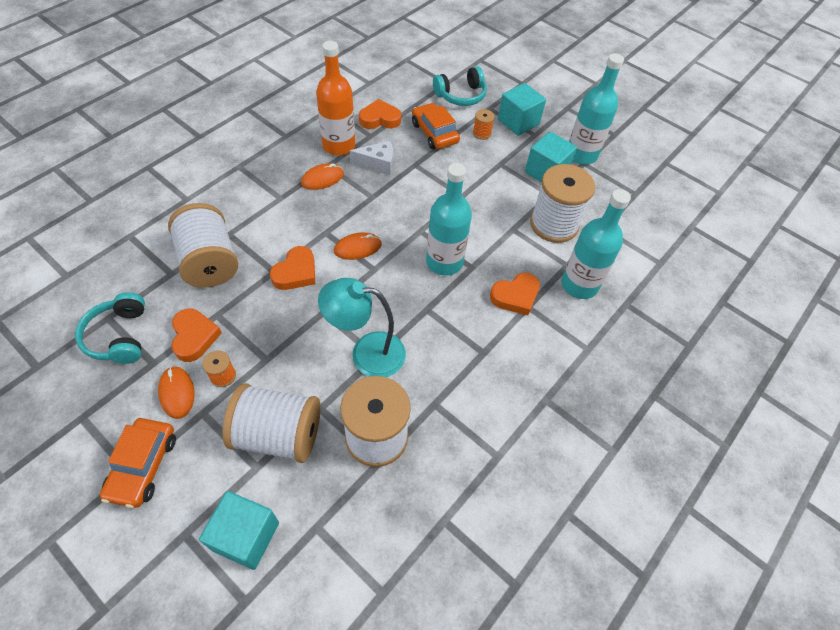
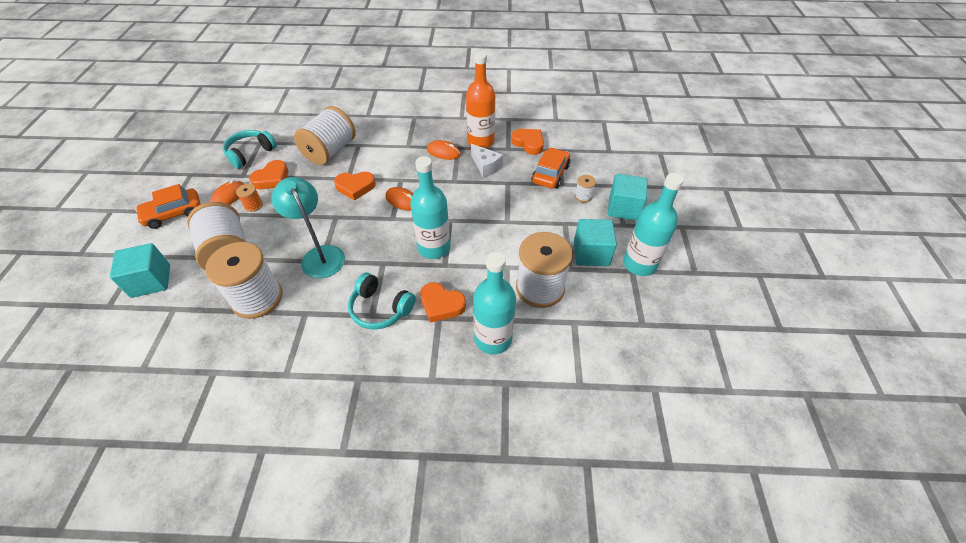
camera: 55 degrees right, 5 degrees down
(461, 95) = (607, 165): turquoise headphones -> turquoise headphones (380, 309)
(481, 133) = (583, 196): orange spool -> white spool

